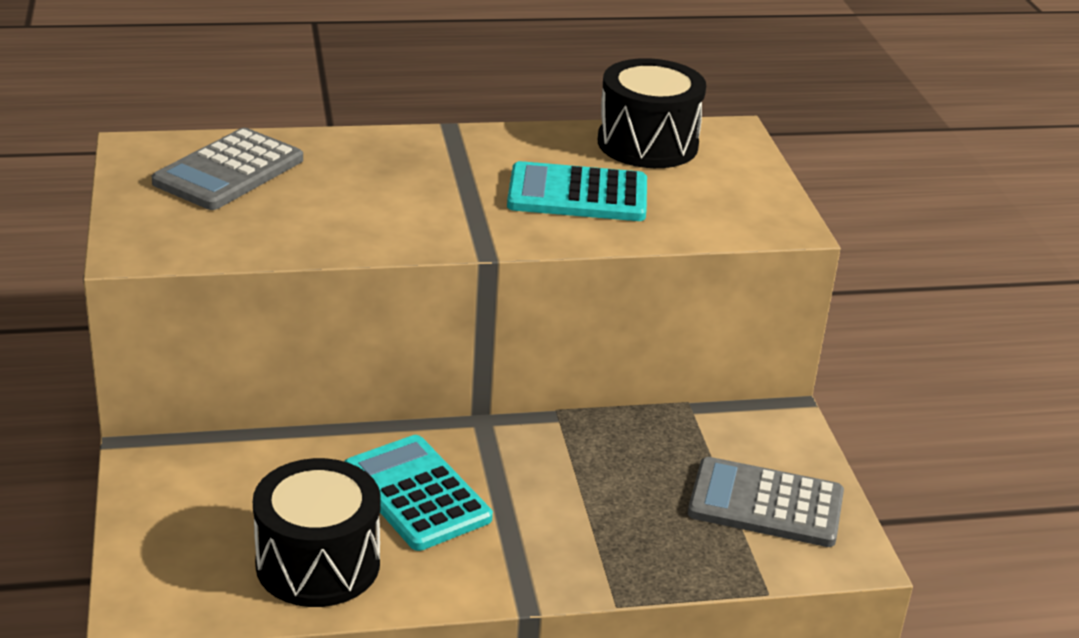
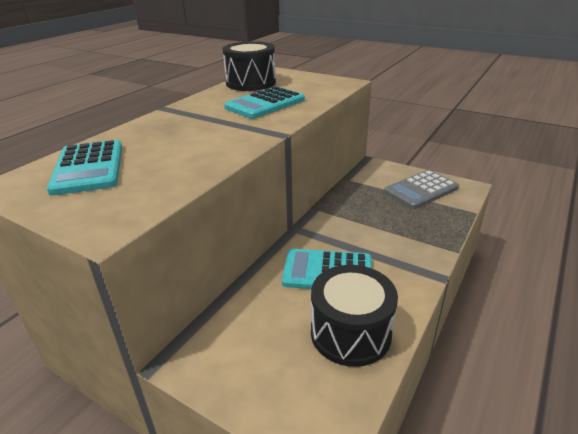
camera: 45 degrees left, 0 degrees up
(228, 171) = (88, 168): grey calculator -> turquoise calculator

